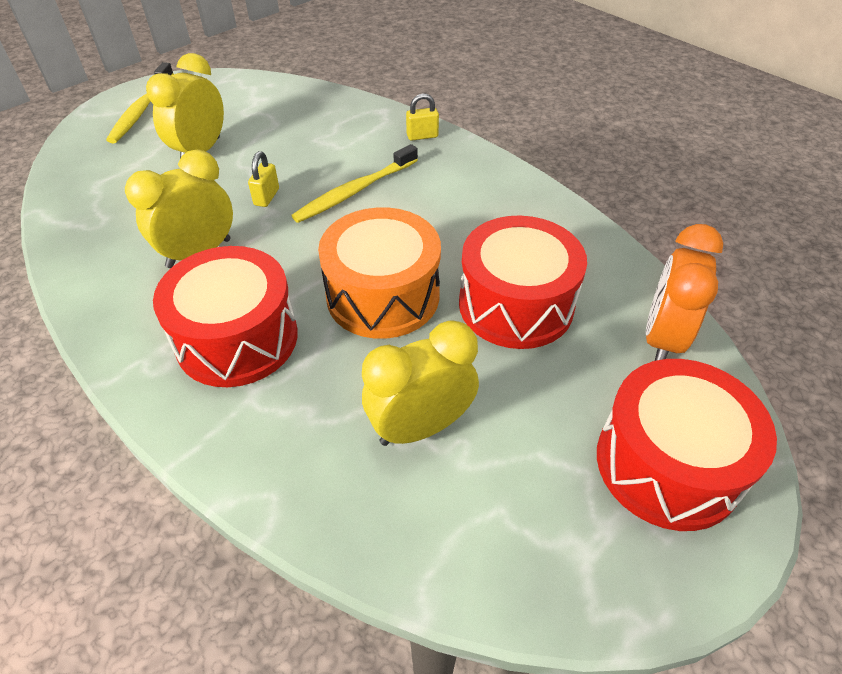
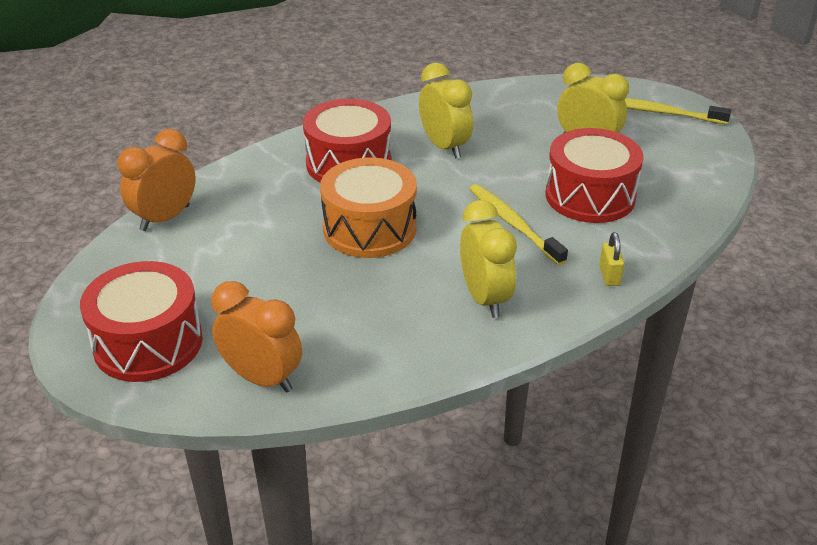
camera: 100 degrees right, 10 degrees down
(266, 197) = (512, 177): yellow padlock -> none
(400, 539) = (165, 218): none -> orange clock
(420, 427) = (237, 234): yellow clock -> yellow clock (485, 298)
(516, 304) = (334, 298): red drum -> red drum (590, 196)

